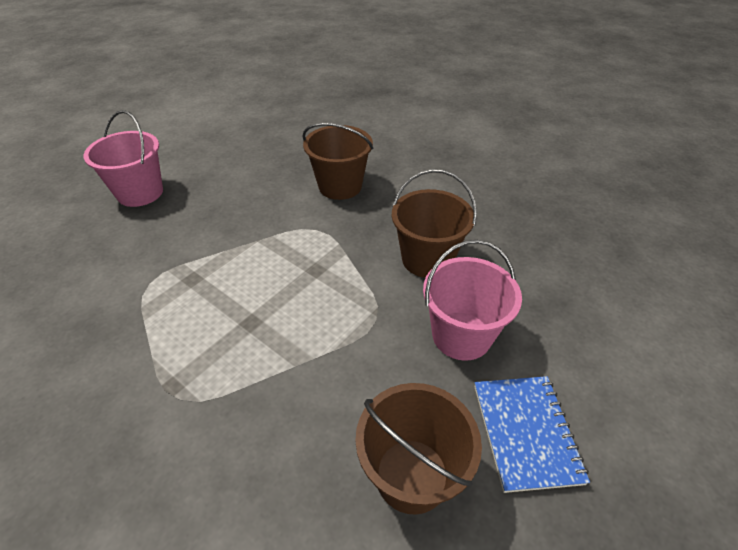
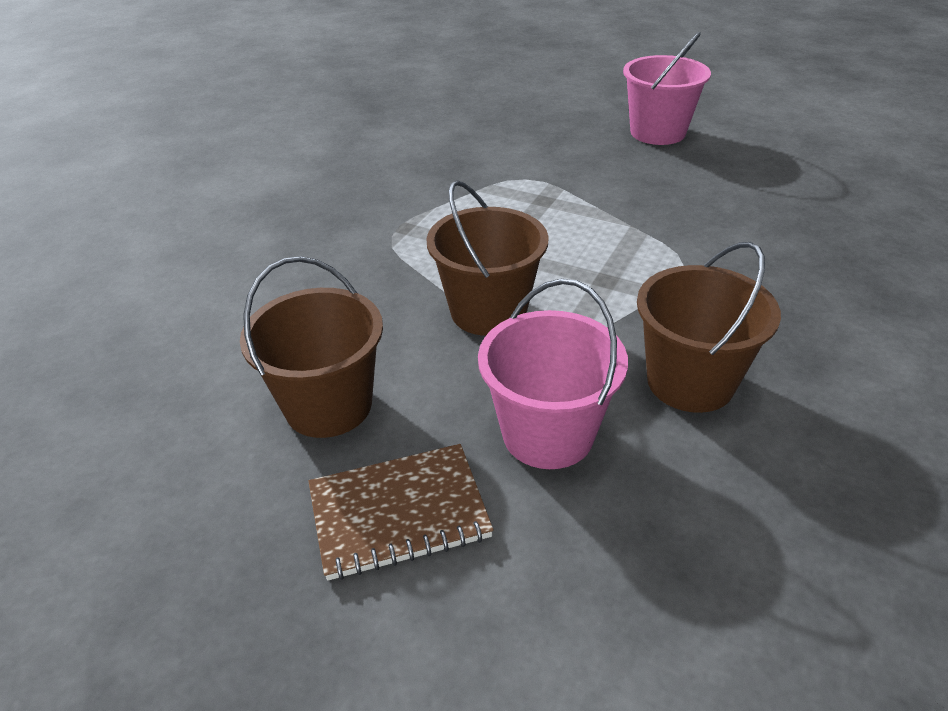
camera: 80 degrees right, 5 degrees down
(340, 186) = (799, 268): brown bucket -> brown bucket (488, 311)
(525, 432) = (399, 513): blue notebook -> brown notebook

